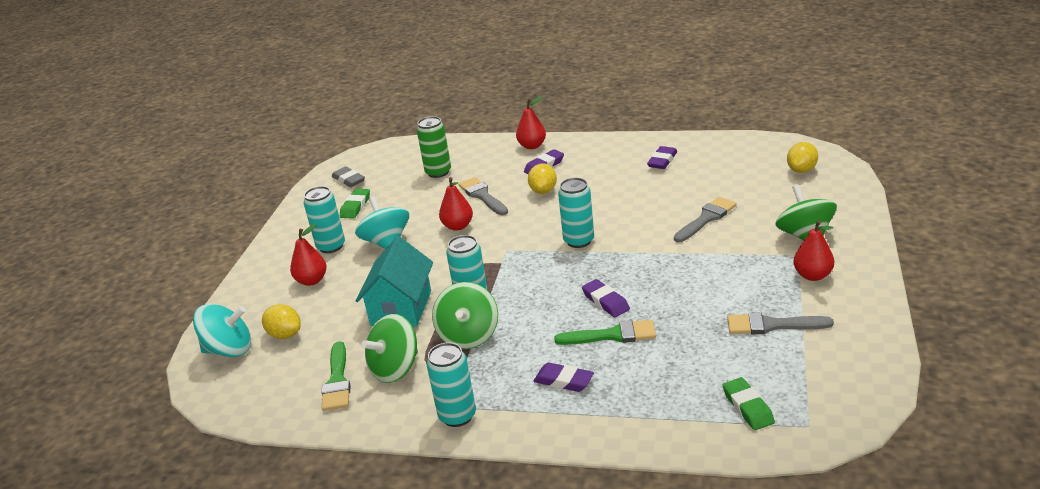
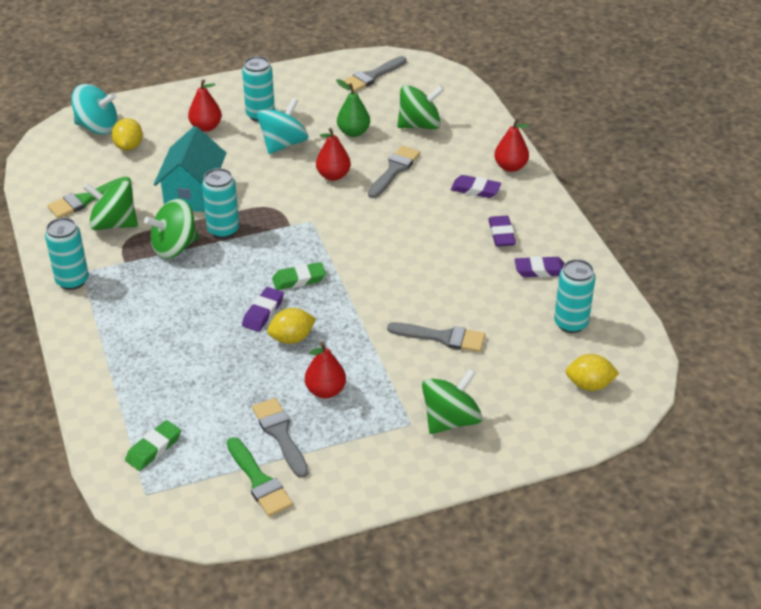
camera: 55 degrees right, 10 degrees up
(229, 350) = (97, 127): turquoise spinning top -> turquoise spinning top turned 45 degrees counterclockwise
(349, 180) = (372, 76): grey eraser -> grey brush
(355, 206) = (330, 100): green eraser -> green eraser (299, 279)
(401, 308) = (193, 193): turquoise house -> turquoise house turned 60 degrees counterclockwise
(411, 204) = (353, 132): none -> green pear
(438, 172) = (419, 125): green can -> green spinning top
(543, 191) = (427, 206): yellow lemon -> yellow lemon (292, 338)
(563, 381) = (140, 325): purple eraser -> purple eraser (501, 234)
(579, 241) = (352, 261): turquoise can -> turquoise can (571, 323)
(612, 335) = (215, 333): green brush -> green brush (259, 481)
(813, 275) = (379, 443): red pear -> red pear (325, 391)

